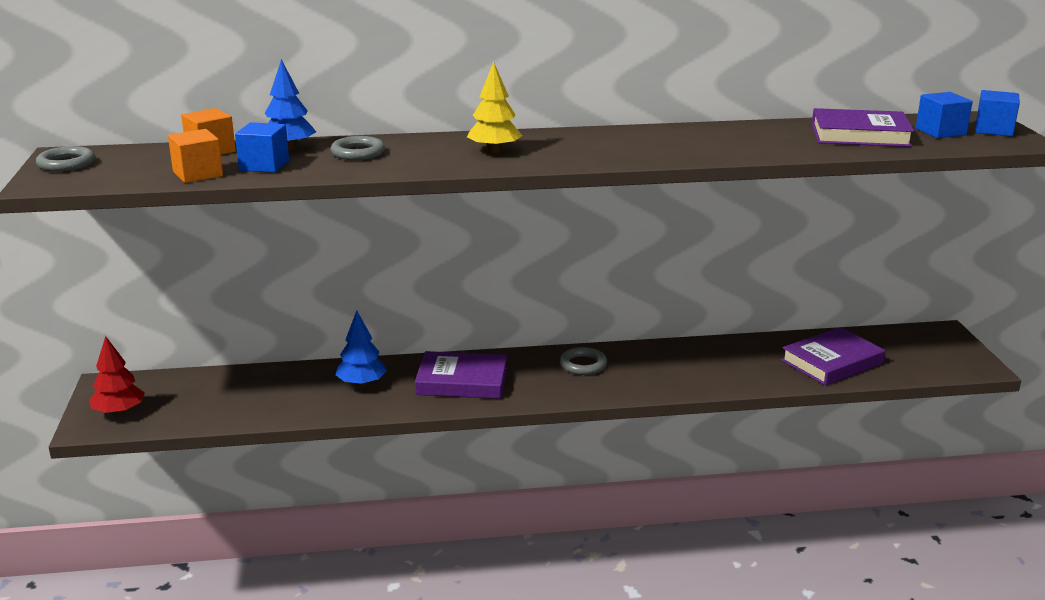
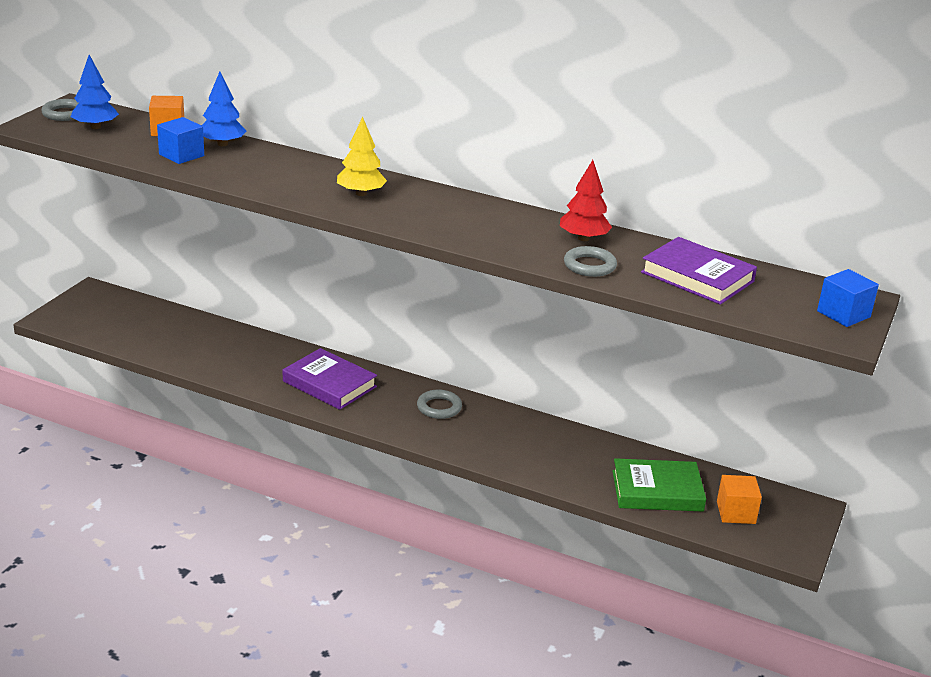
camera: 30 degrees right, 5 degrees up
(119, 412) = (78, 315): red tree -> red tree (583, 238)
(198, 174) = (129, 149): orange cube -> orange cube (736, 512)
(358, 153) = (261, 164): grey ring -> grey ring (589, 266)
(362, 383) = (256, 357): blue tree -> blue tree (95, 127)
(832, 362) = (657, 491): purple book -> green book
(940, 132) = (784, 299): blue cube -> none

